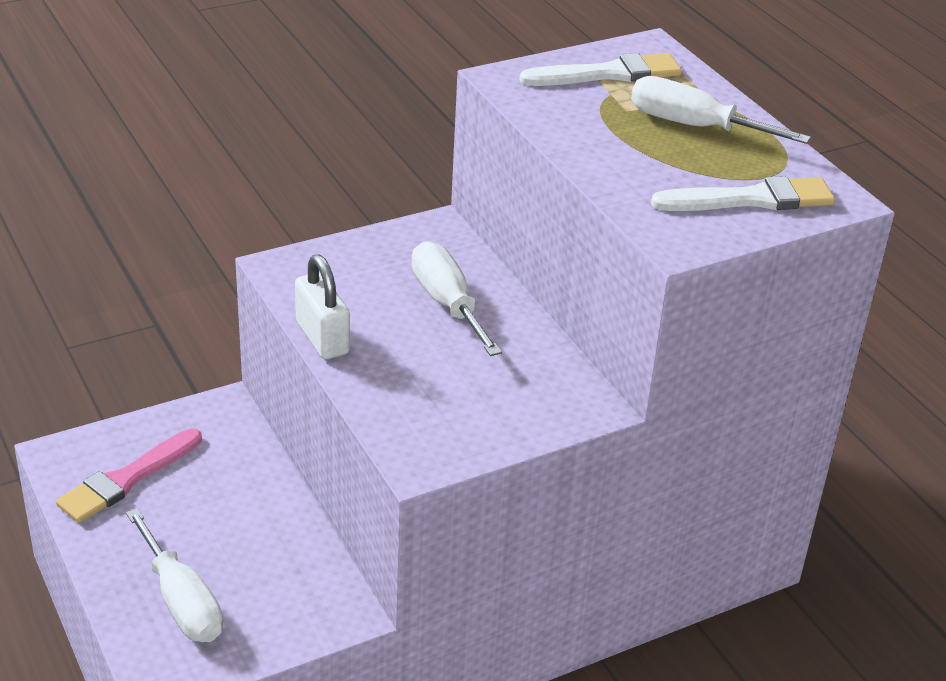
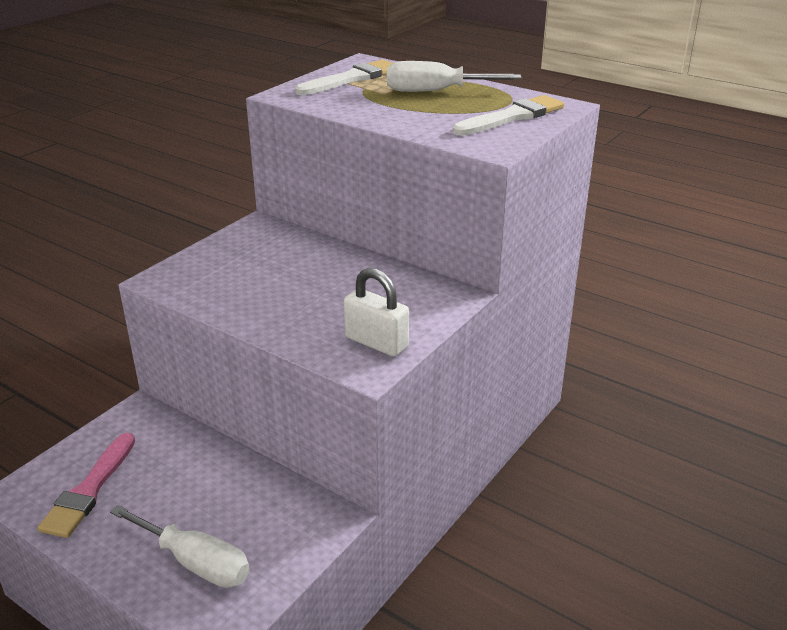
camera: 25 degrees left, 5 degrees down
(322, 338) = (229, 313): white padlock -> white padlock (376, 342)
(447, 303) = (304, 266): white screwdriver -> none

